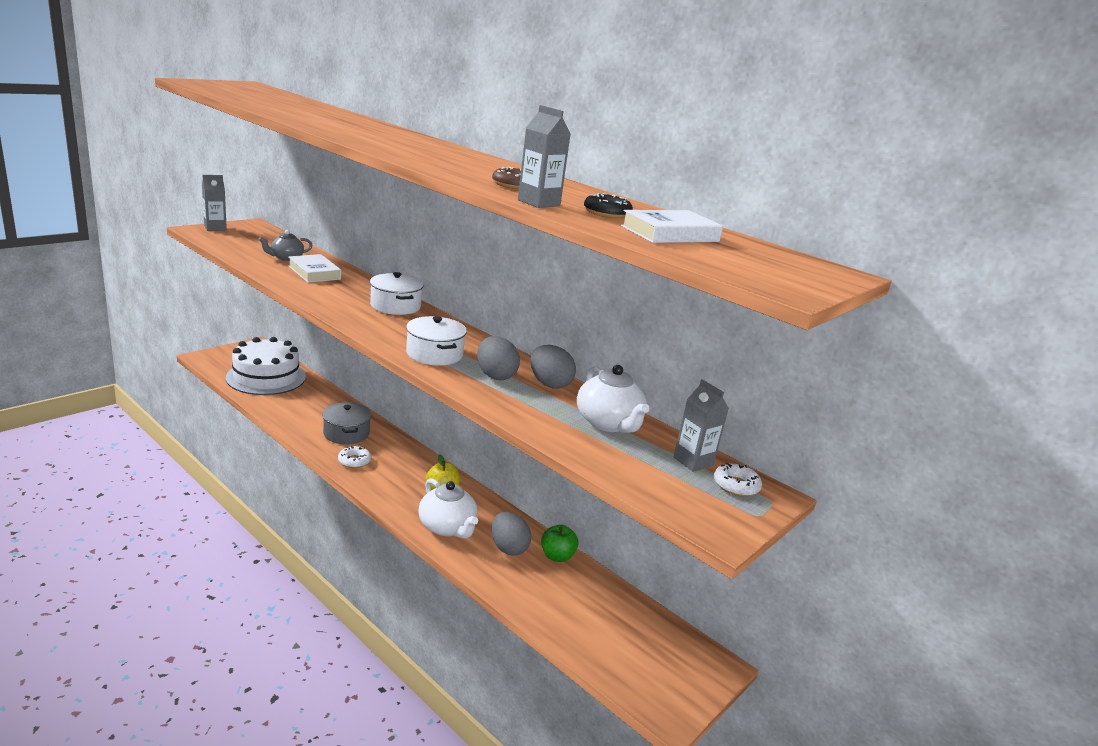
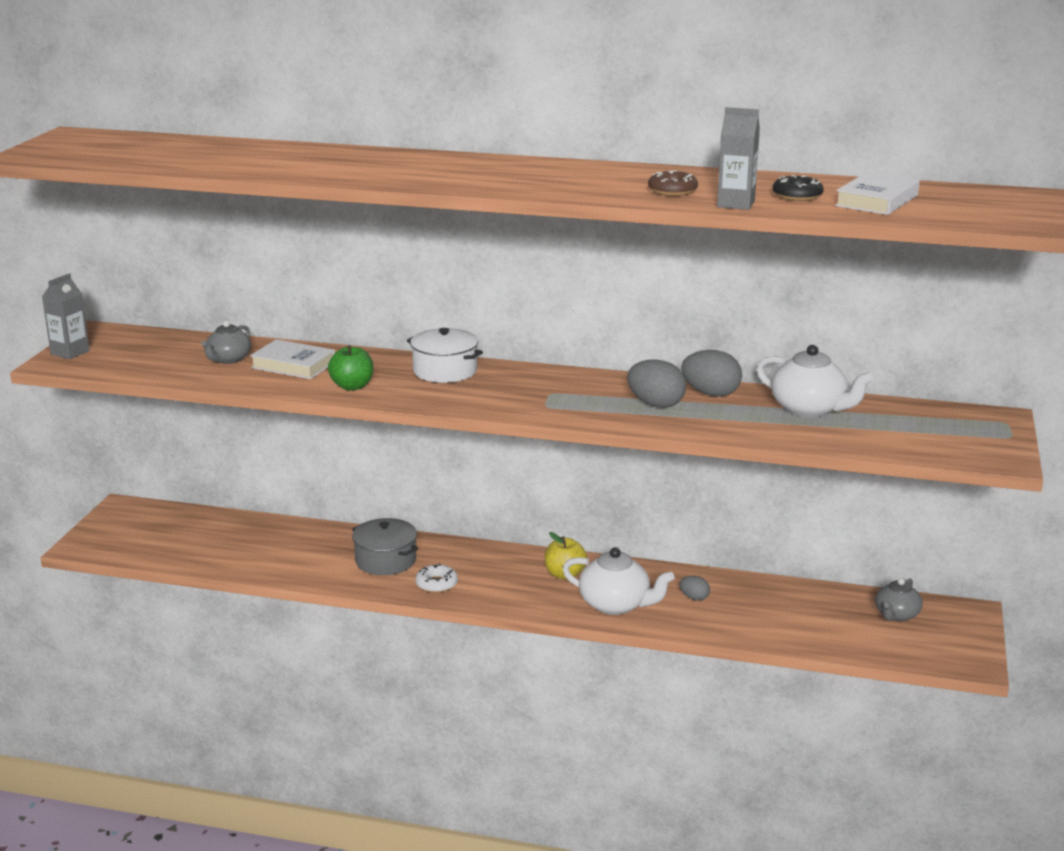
camera: 25 degrees left, 0 degrees up
(266, 377) = (197, 538): white cake -> none
(434, 354) = (570, 405): white pot -> none
(508, 548) = (694, 598): grey egg -> grey egg, size x0.54
(557, 556) = (745, 586): green apple -> green apple (352, 386)
(650, 637) = (896, 615): none -> grey teapot
(693, 461) = (913, 414): grey carton -> none
(736, 485) = (967, 421): white donut -> none

